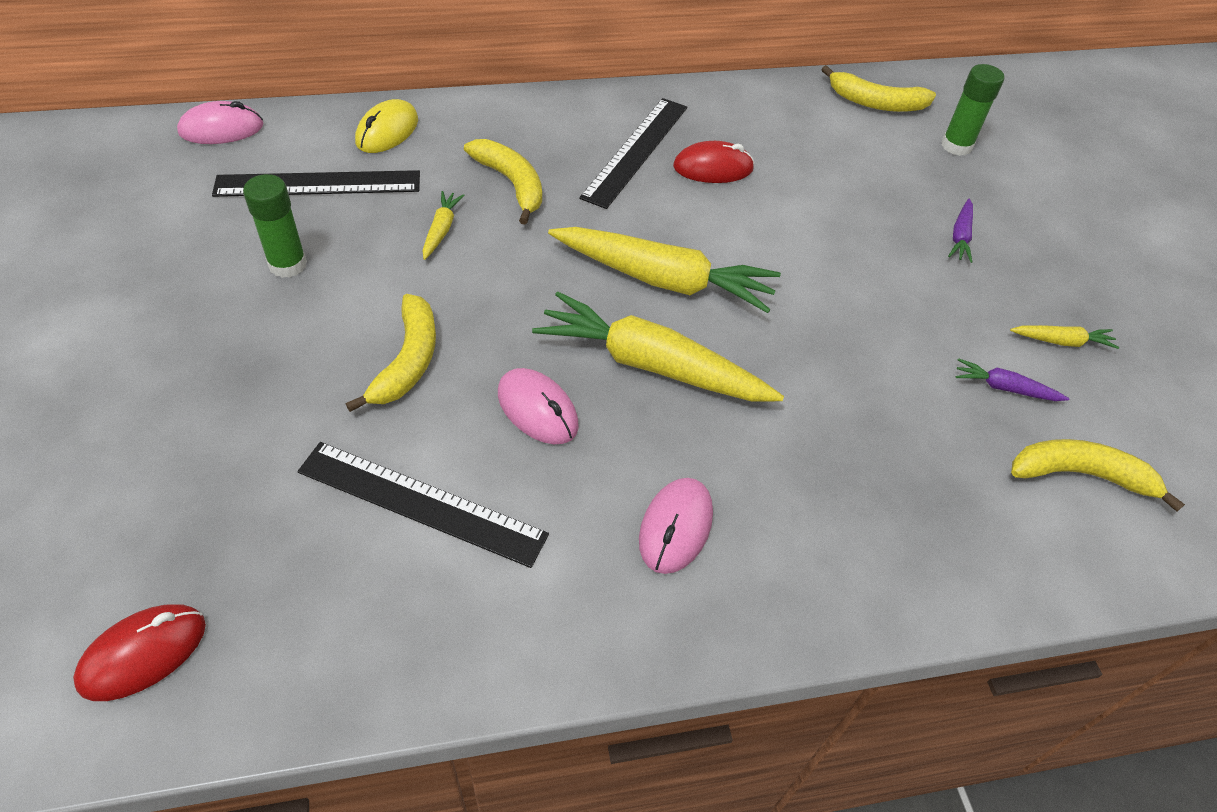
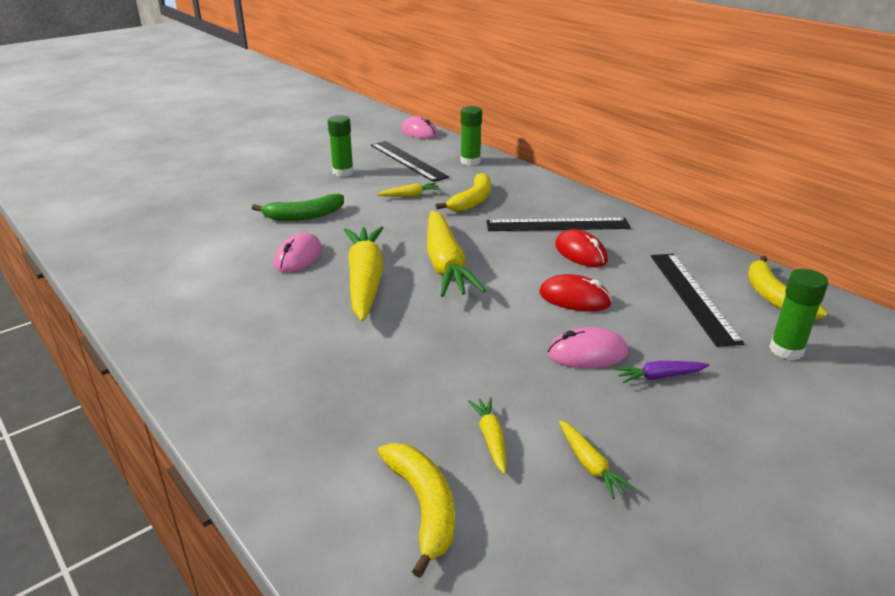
camera: 65 degrees right, 20 degrees down
(143, 654) = (95, 217): red mouse -> red mouse (574, 298)
(387, 131) = (470, 161): yellow mouse -> green glue stick
(408, 361) = (304, 216): yellow banana -> green banana
(421, 503) = (210, 247): black ruler -> black ruler (692, 296)
(675, 527) = (238, 322): pink mouse -> pink mouse (587, 353)
(1004, 388) = (491, 438): purple carrot -> yellow carrot

